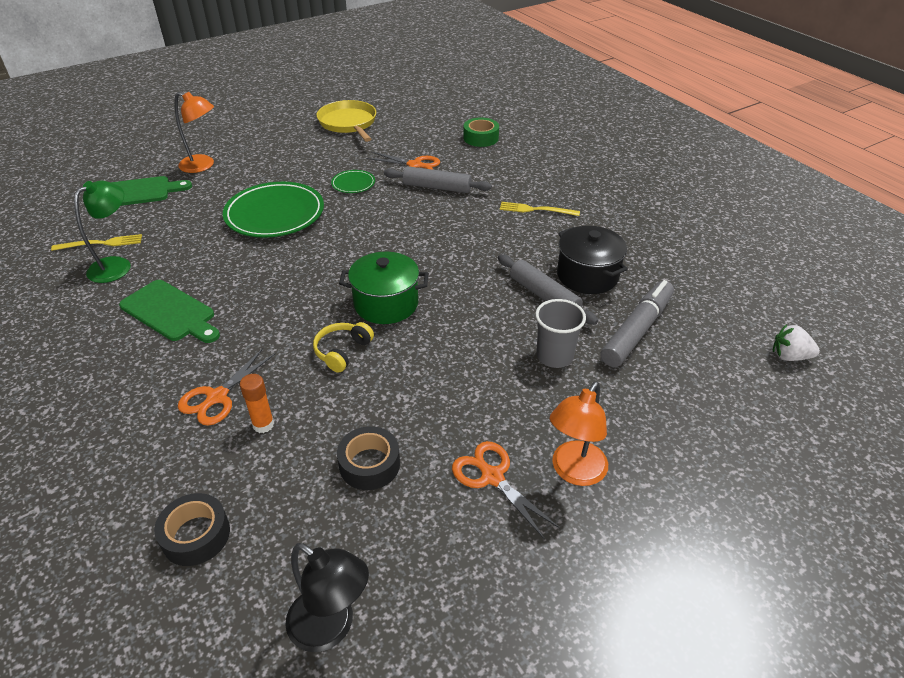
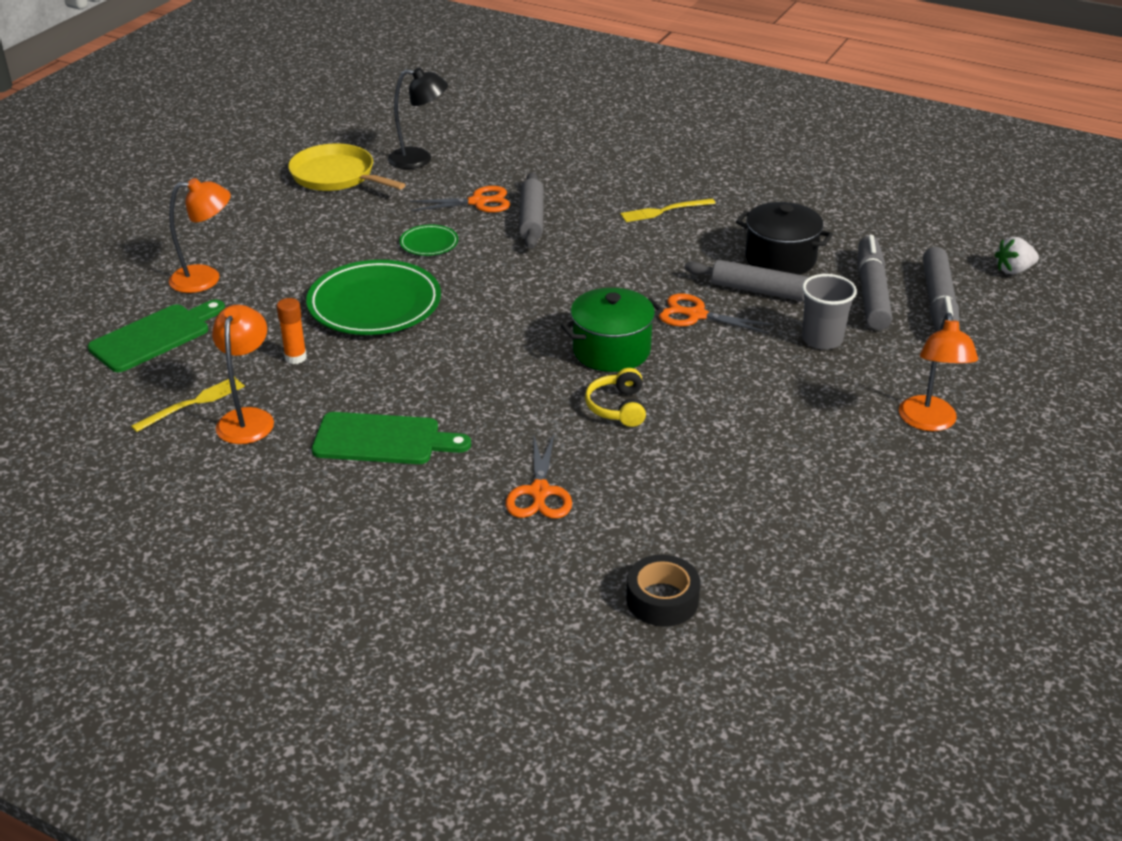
camera: 30 degrees left, 5 degrees down
(117, 265) = (248, 418): green lamp -> orange lamp
(263, 424) = (616, 495): orange glue stick -> orange glue stick (295, 357)
(331, 627) = (854, 605): black lamp -> black lamp (419, 159)
(369, 464) = (753, 485): black tape -> none
(437, 187) = (532, 219): grey rolling pin -> grey rolling pin turned 75 degrees counterclockwise
(481, 138) = (520, 150): green tape -> none
(492, 476) = (867, 452): orange scissors -> orange scissors (696, 315)
(688, 363) = (939, 304): none -> grey marker

